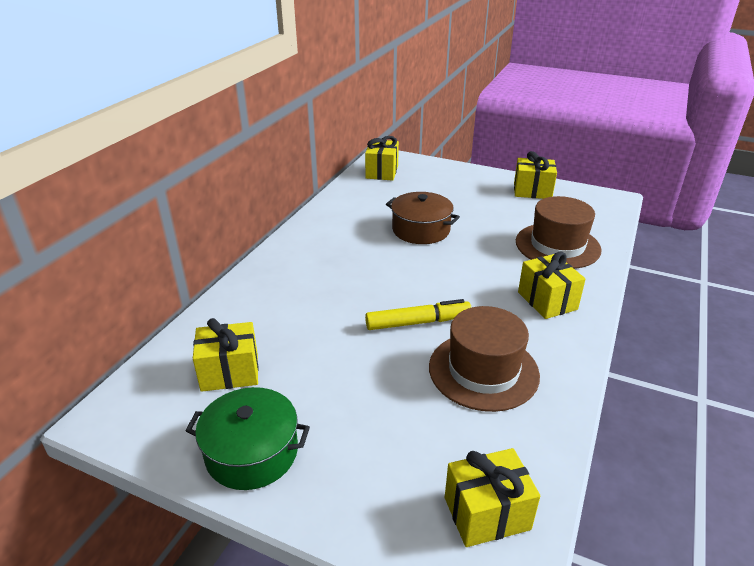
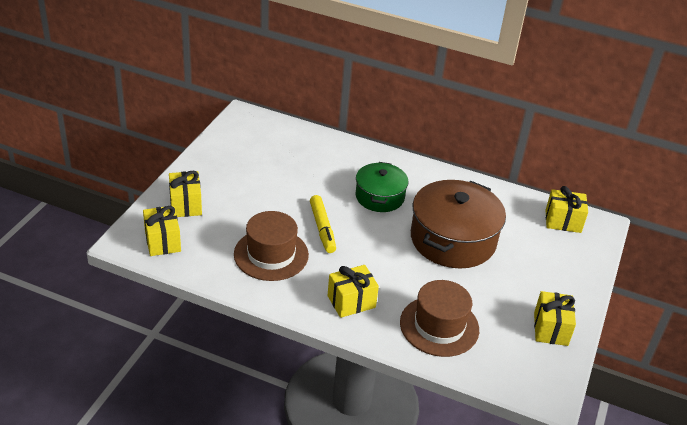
camera: 85 degrees right, 5 degrees up
(230, 372) = (275, 151): yellow gift -> yellow gift (185, 205)
(252, 452) = (214, 162): green pot -> green pot (379, 197)
(421, 230) = (453, 239): brown pot -> brown pot, size x1.67

